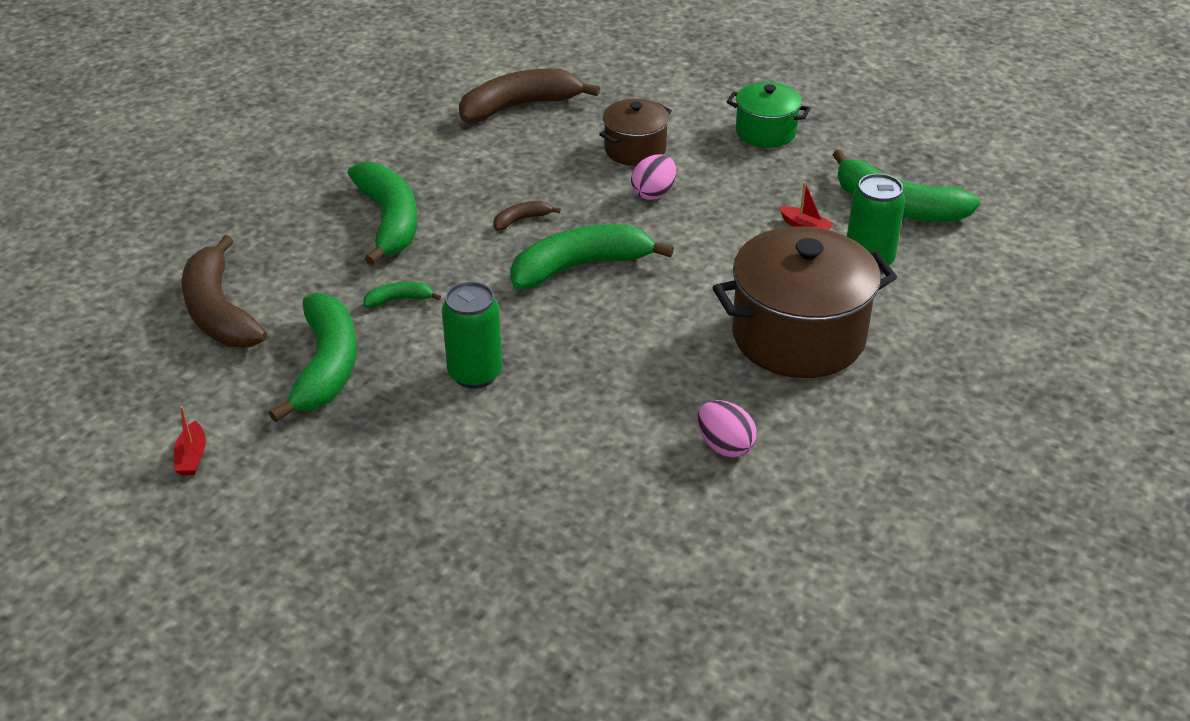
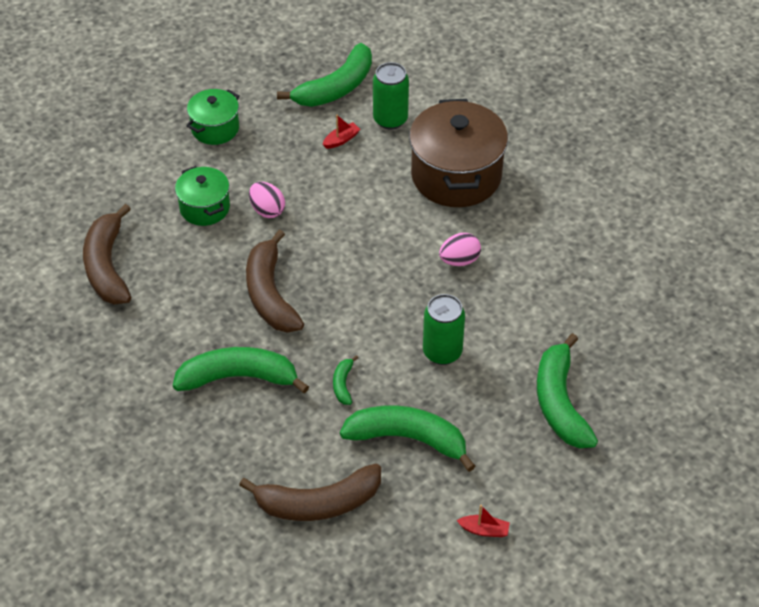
camera: 75 degrees left, 10 degrees up
(521, 220) = (270, 294): brown banana -> brown banana, size x2.25
(580, 266) = (341, 271): green banana -> green banana (560, 402)
(635, 150) = (205, 208): brown pot -> green pot
(724, 446) = (548, 238): pink egg -> pink egg (459, 260)

